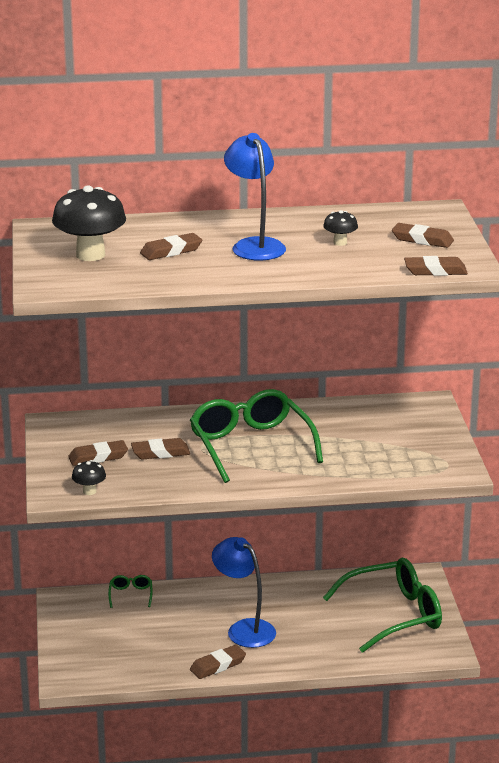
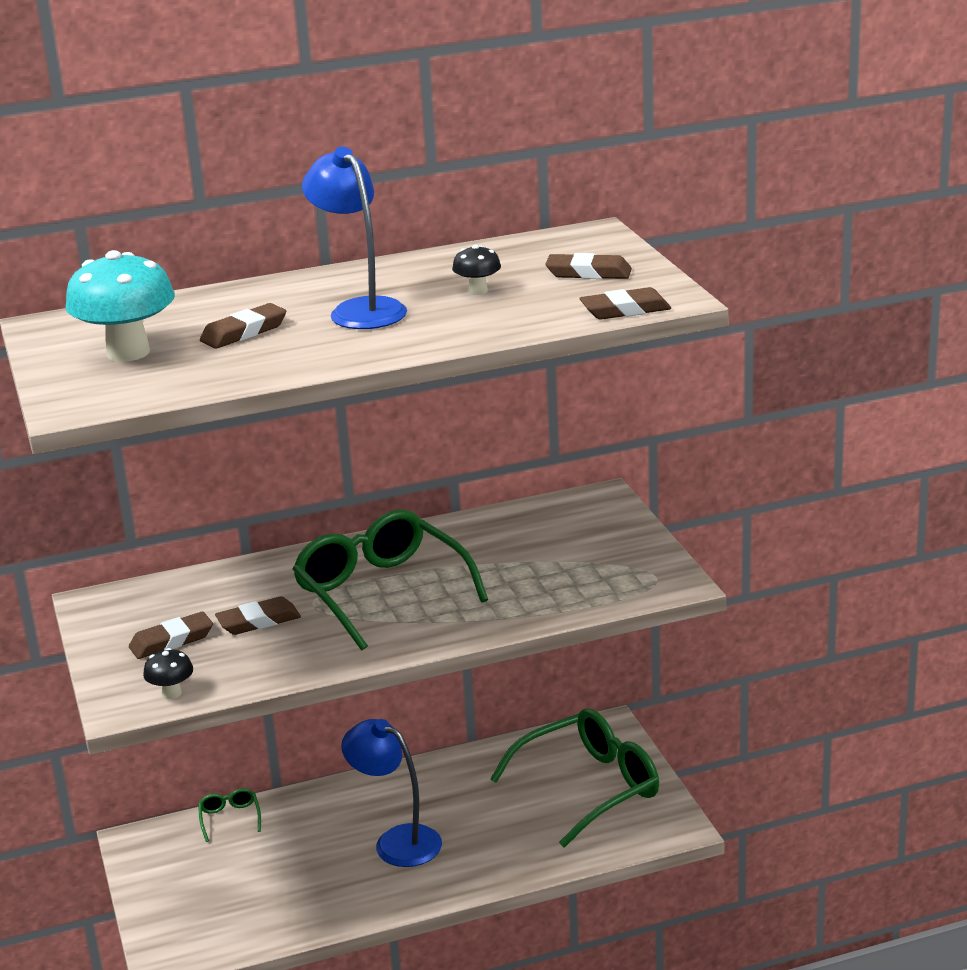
camera: 10 degrees left, 0 degrees up
(90, 255) = (128, 353): black mushroom -> turquoise mushroom
(218, 665) = (375, 901): brown eraser -> none

